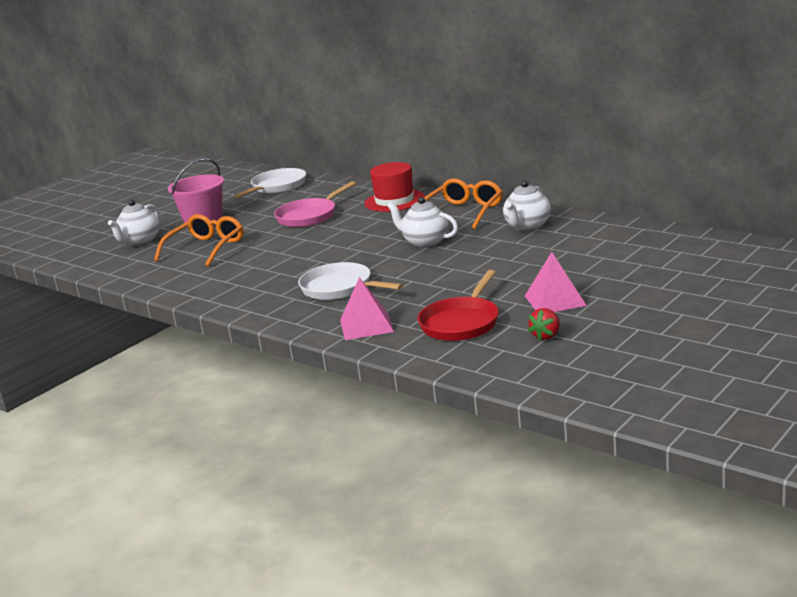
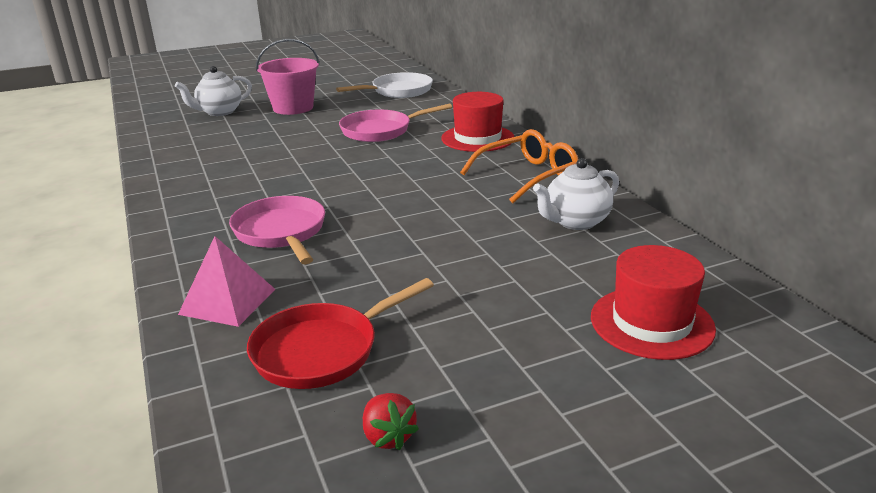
camera: 25 degrees right, 5 degrees up
(206, 248) = (252, 137): orange glasses -> none
(340, 288) = (281, 232): white pan -> pink pan
(425, 242) = (440, 202): white teapot -> none
(546, 336) = (388, 437): red strawberry -> red strawberry turned 90 degrees counterclockwise
(555, 300) = (476, 366): pink pyramid -> none
(623, 256) = (651, 322): none -> red hat

